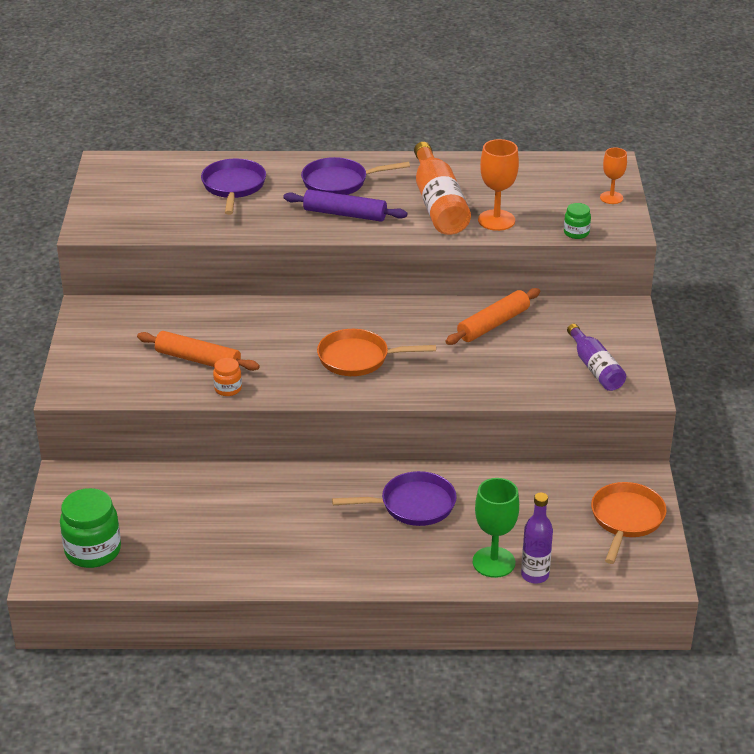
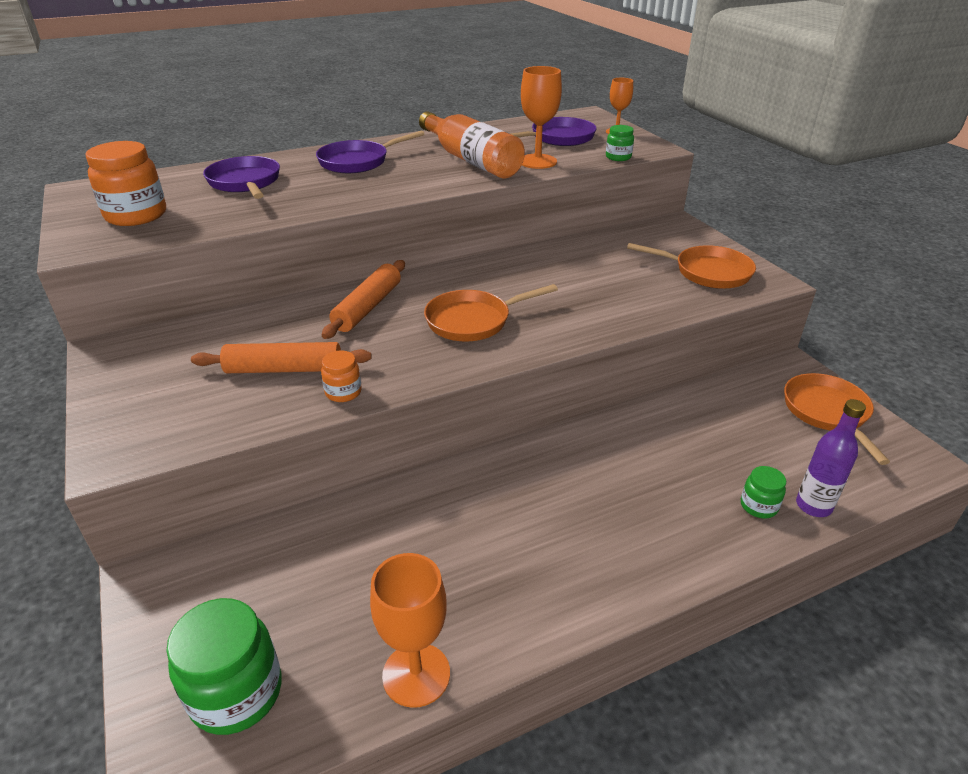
camera: 25 degrees left, 0 degrees up
(138, 205) = (136, 215): none -> orange jar
(194, 576) = (416, 674): none -> orange goblet
(345, 214) = (385, 182): purple rolling pin -> none
(413, 505) = (615, 468): purple pan -> purple pan (559, 138)
(493, 324) = (578, 259): orange rolling pin -> orange rolling pin (368, 307)
(493, 562) = (758, 506): green goblet -> green jar
(595, 368) = (707, 272): purple bottle -> orange pan

